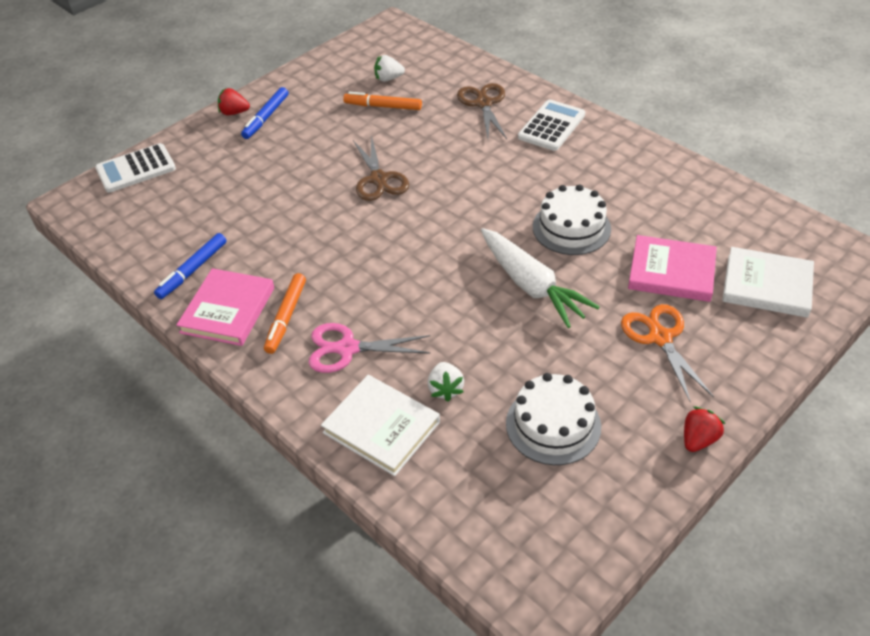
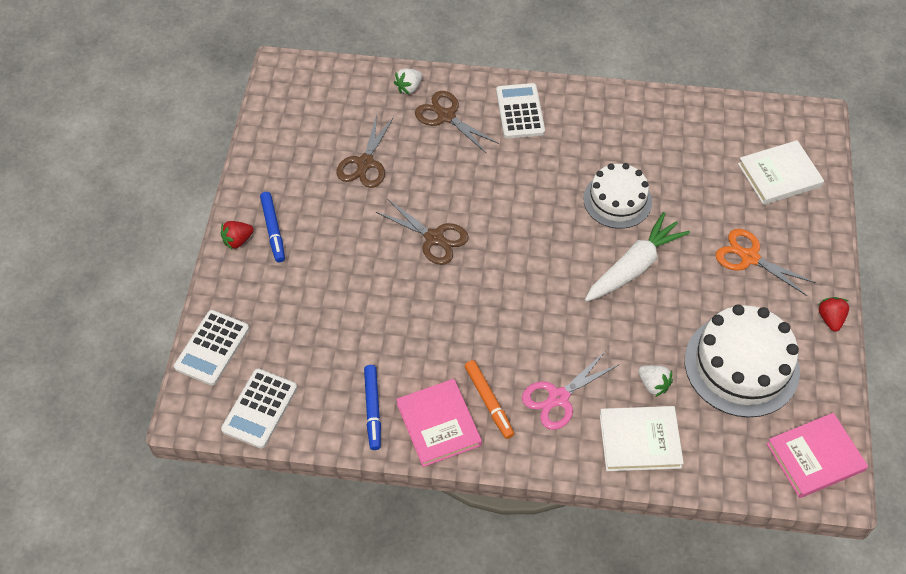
camera: 40 degrees left, 10 degrees up
(118, 224) = (260, 408): none -> white calculator
(383, 106) = (365, 163): orange marker -> brown scissors
(388, 79) = (340, 131): white strawberry -> white strawberry (409, 88)
(531, 285) = (633, 266): white carrot -> white carrot turned 60 degrees counterclockwise
(553, 425) = (741, 365): white cake -> white cake, size x1.53
(671, 272) = (714, 199): pink book -> pink book (815, 457)

